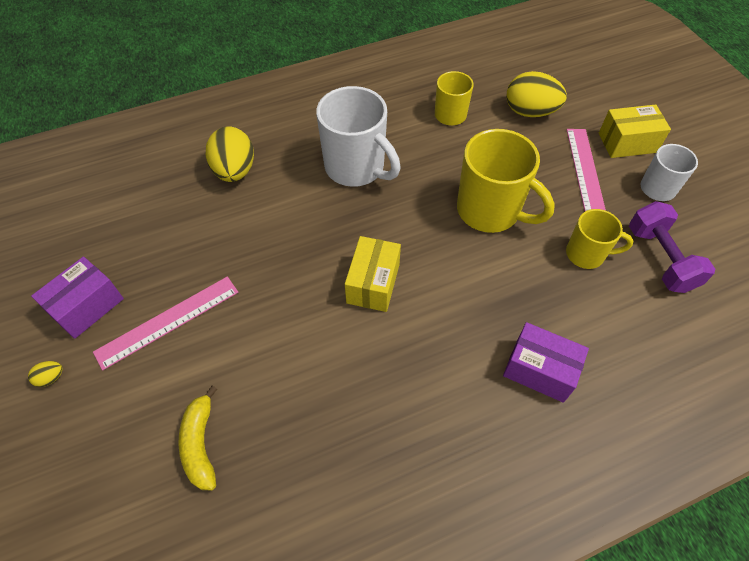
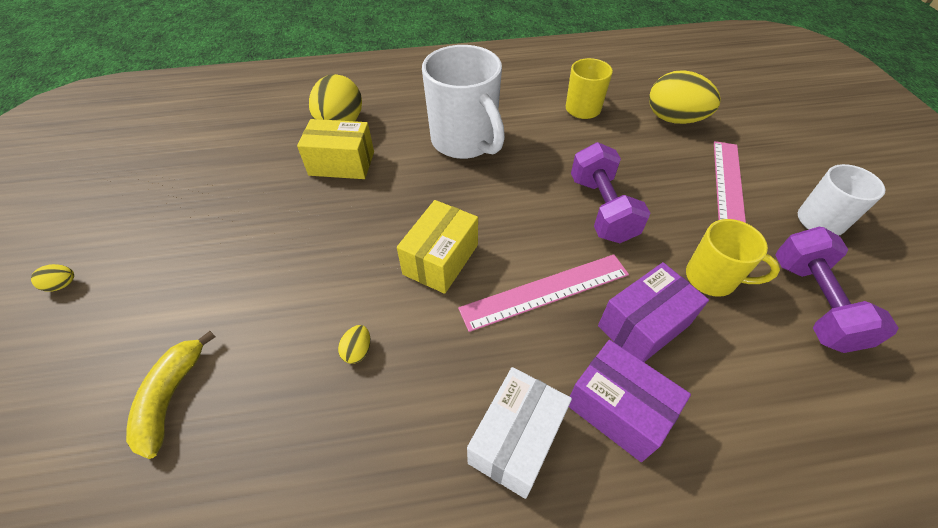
camera: 15 degrees right, 5 degrees down
(87, 306) = (137, 222): purple box -> purple box (643, 325)
(168, 321) = (206, 253): pink ruler -> pink ruler (545, 291)
(334, 373) = (358, 351): none -> yellow egg
(474, 409) = (516, 440): none -> white box
(490, 211) = (601, 209): yellow mug -> purple dumbbell
(627, 143) = (787, 166): yellow box -> yellow box (342, 163)

